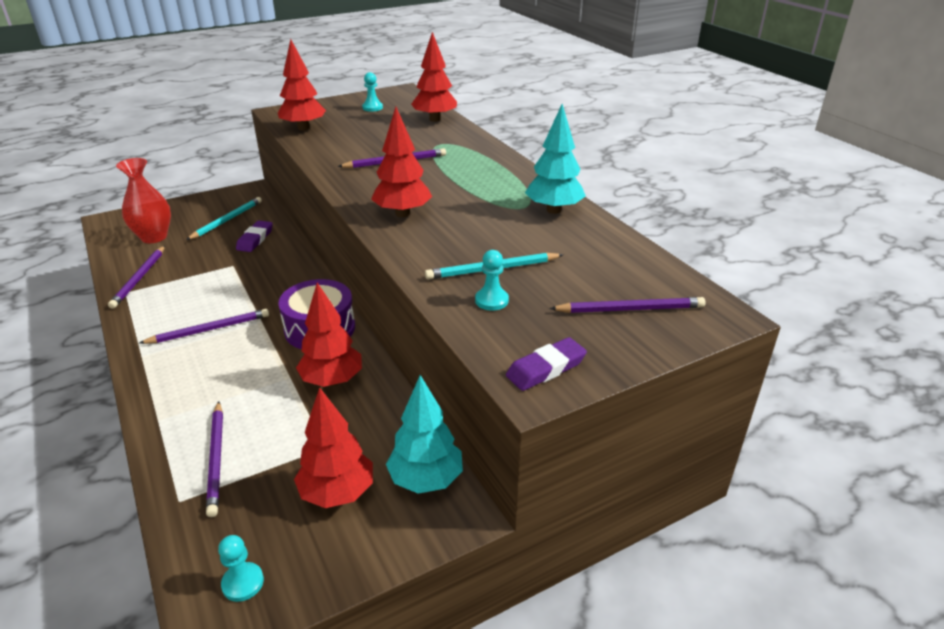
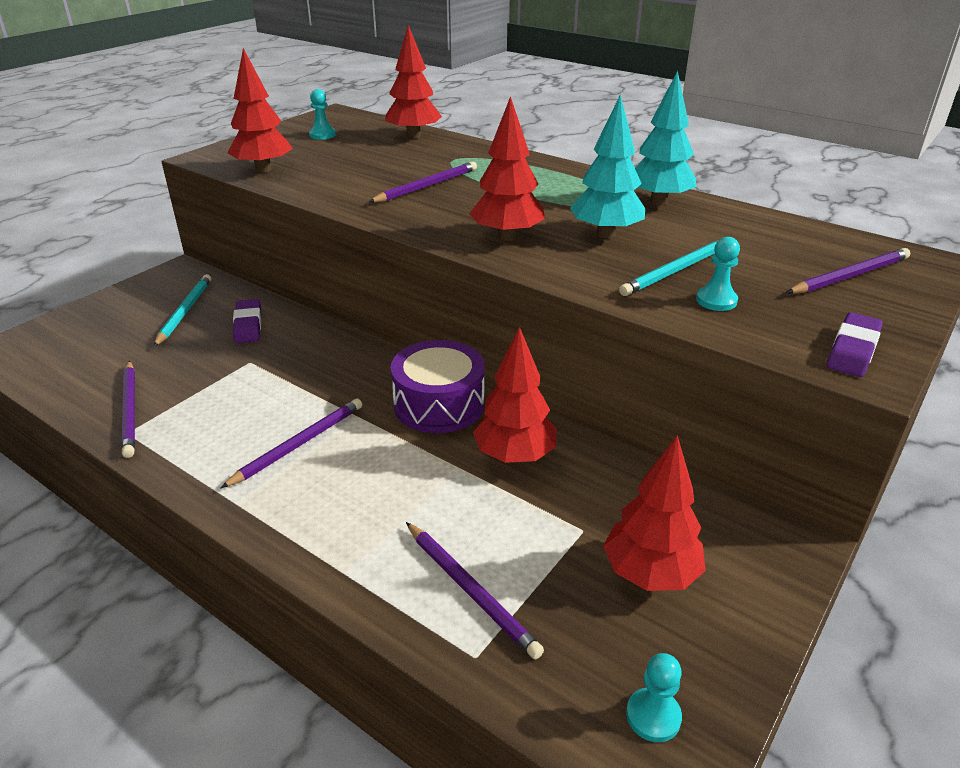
camera: 25 degrees left, 0 degrees up
(154, 237) = (97, 355): red vase -> none
(426, 479) = (724, 525): turquoise tree -> turquoise tree (605, 234)

